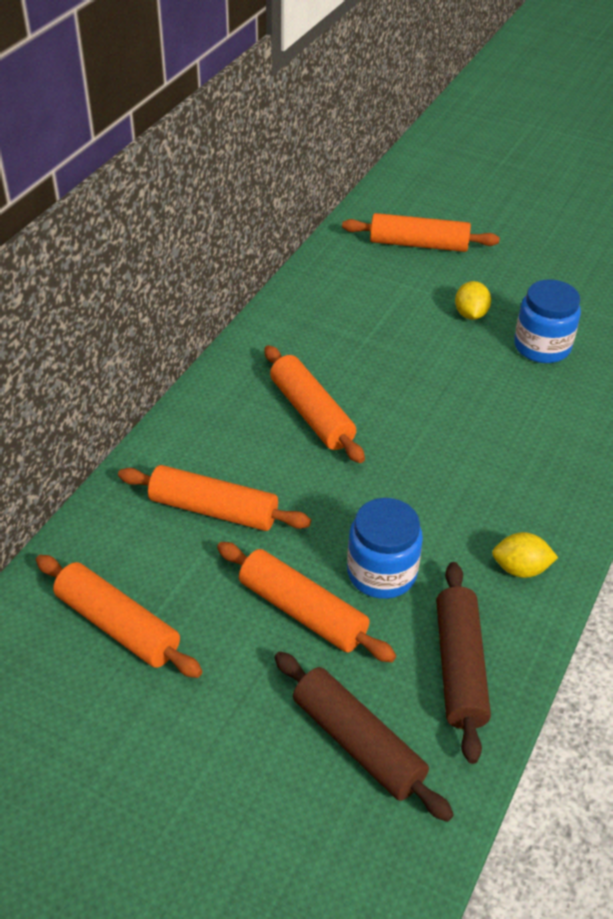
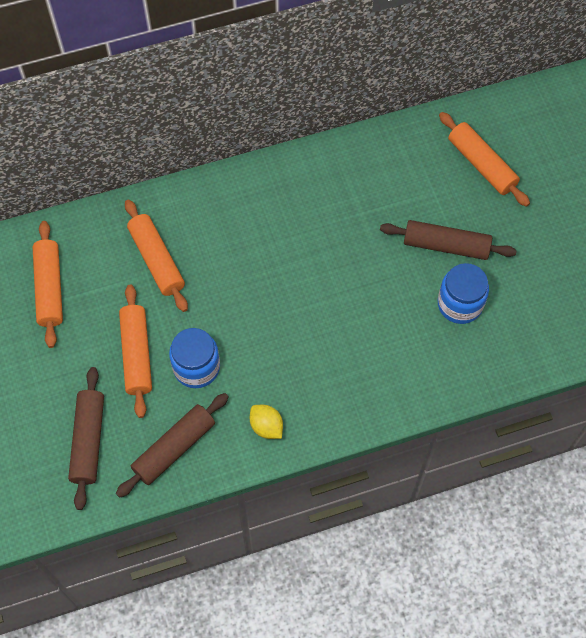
camera: 45 degrees right, 20 degrees up
(311, 414) = (270, 240): orange rolling pin -> none
(470, 314) = (446, 245): yellow lemon -> brown rolling pin

